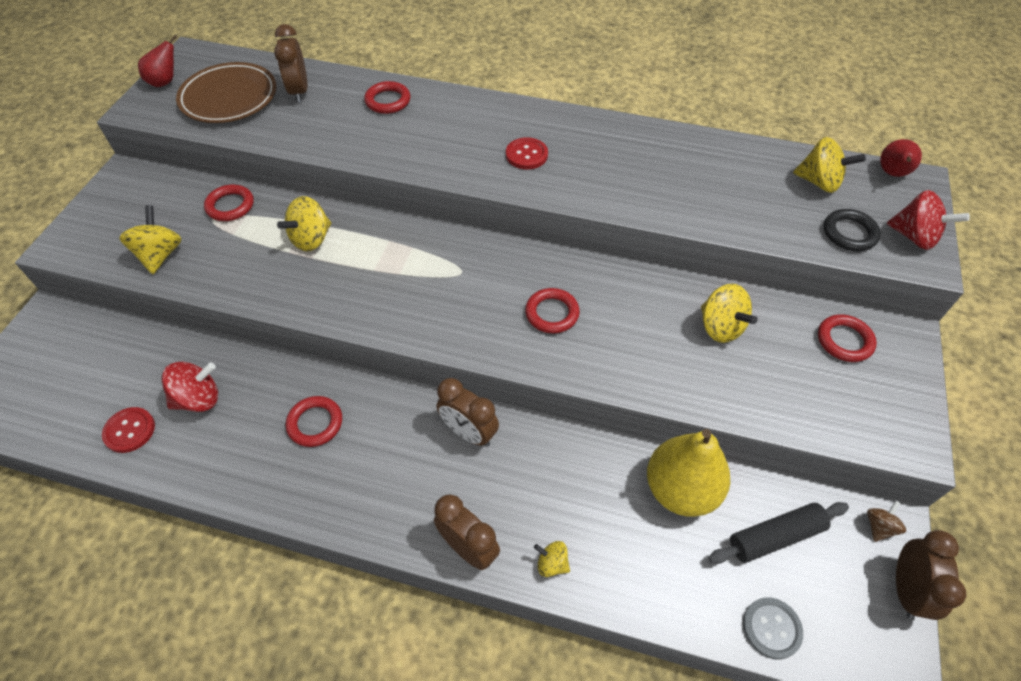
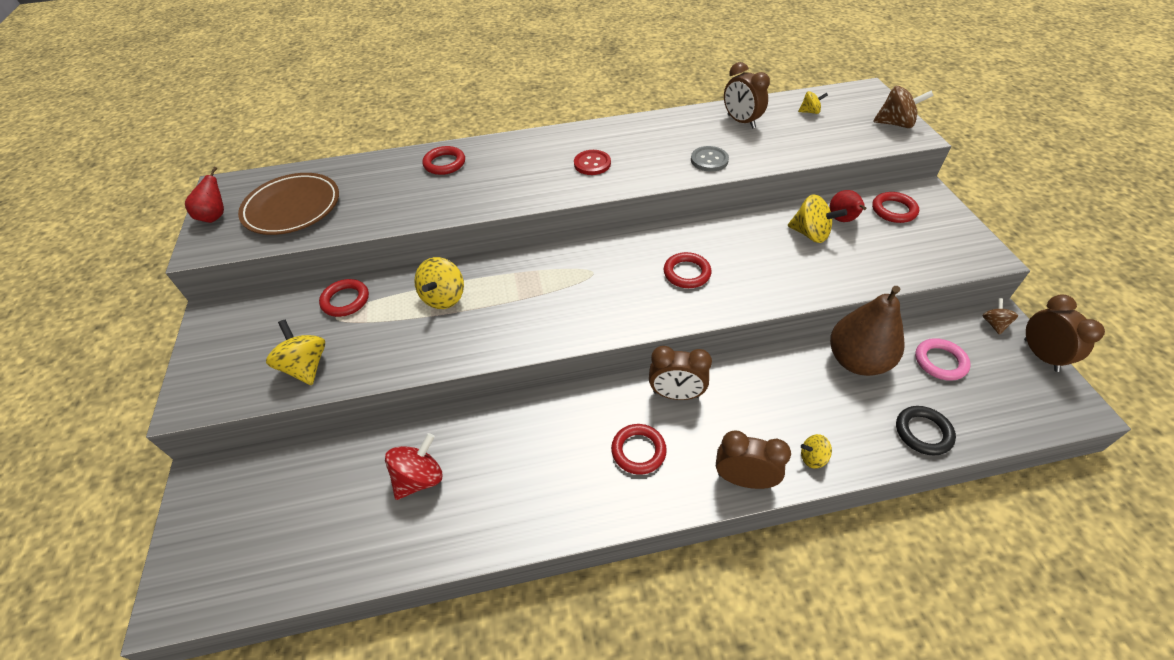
camera: 25 degrees left, 5 degrees down
(129, 431) = (370, 538): red button -> none
(299, 91) = (357, 182): brown clock -> brown clock (741, 121)
(315, 423) = (543, 447): red ring -> red ring (638, 451)
(680, 489) = (857, 361): yellow pear -> brown pear
(771, 628) = (987, 423): grey button -> grey button (709, 160)
(775, 536) = (940, 362): black rolling pin -> pink ring
(819, 182) = (810, 112): yellow spinning top -> yellow spinning top, size x0.57
(849, 233) = (856, 136): black ring -> black ring (923, 432)
(892, 173) = (849, 91): red pear -> red pear (842, 220)
(914, 237) = (895, 124): red spinning top -> brown spinning top

